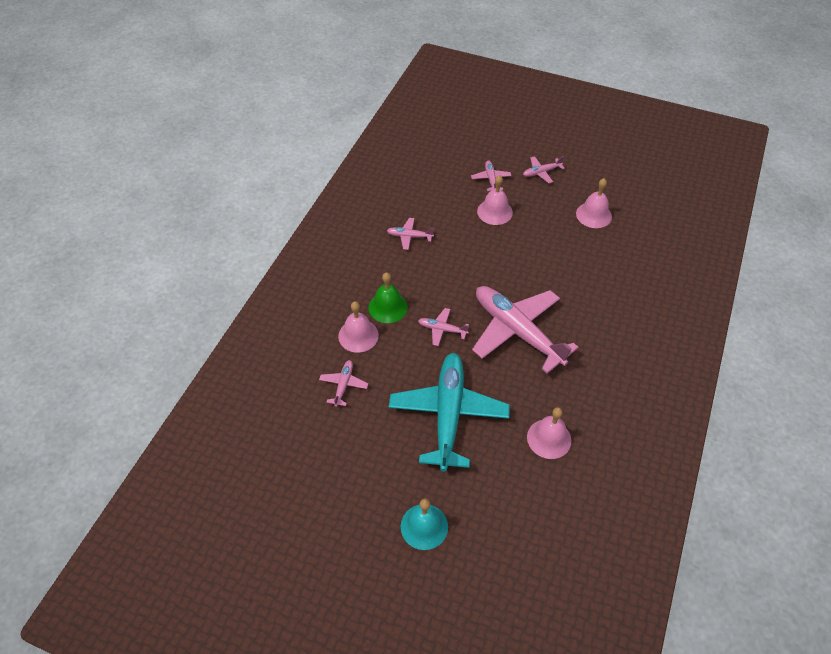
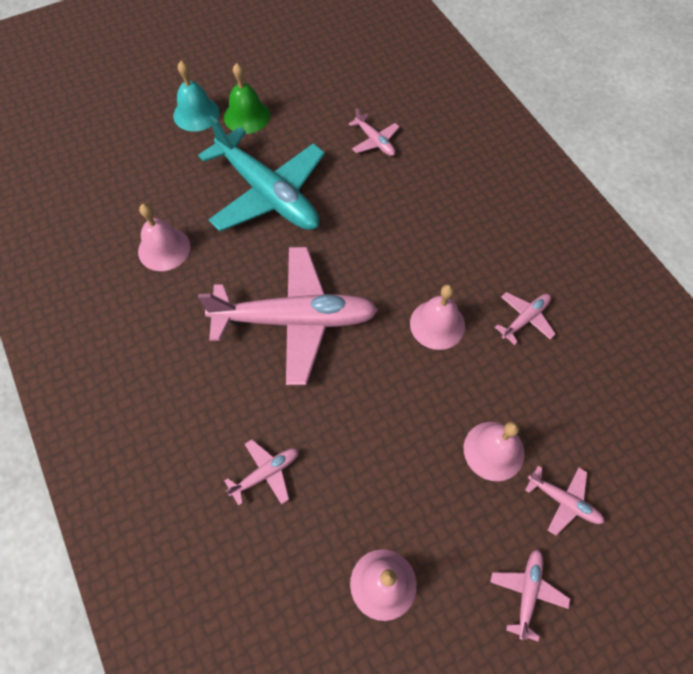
camera: 130 degrees right, 10 degrees up
(358, 335) = (421, 184): pink bell -> pink bell (437, 324)
(388, 307) = (435, 229): green bell -> green bell (247, 116)
(442, 329) = (363, 255): pink plane -> pink plane (266, 473)

